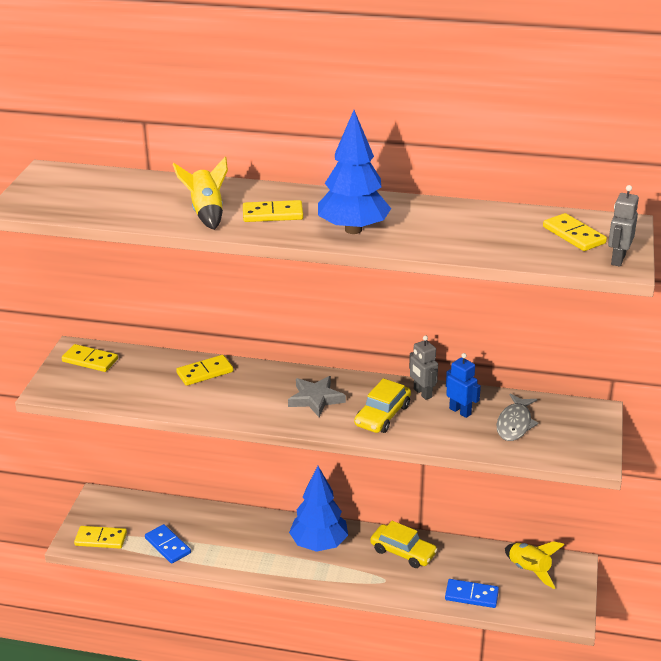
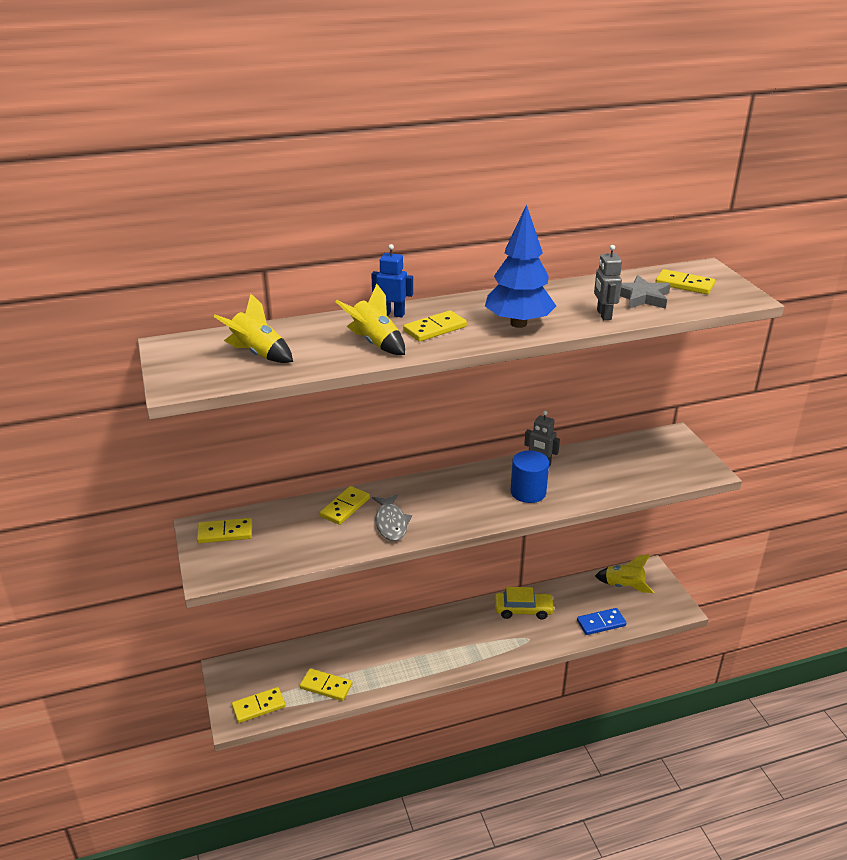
camera: 30 degrees left, 0 degrees up
(104, 196) = (258, 354): none -> yellow rocket
(168, 545) = (326, 686): blue domino -> yellow domino
(315, 399) = (462, 497): grey star -> grey star (641, 297)
(319, 544) = (453, 630): blue tree -> none
(382, 415) = (528, 492): yellow car -> blue cylinder
(460, 411) = (582, 468): blue robot -> blue robot (392, 314)
(515, 424) = (630, 464): grey fish -> grey fish (391, 523)
(617, 259) = (737, 294): grey robot -> grey robot (603, 315)

